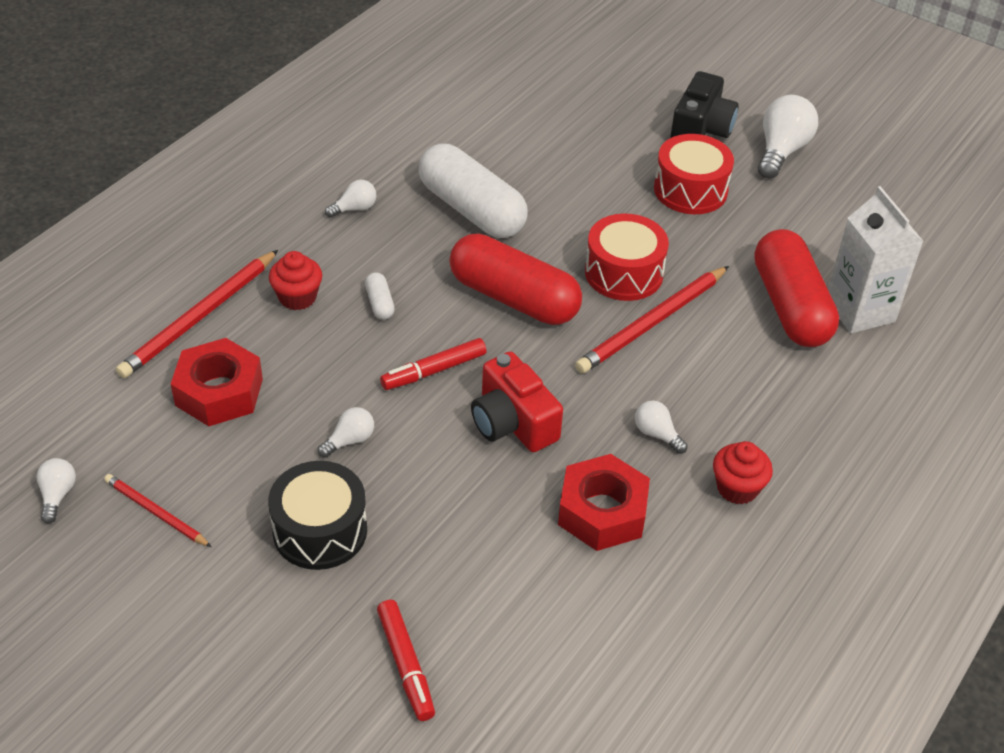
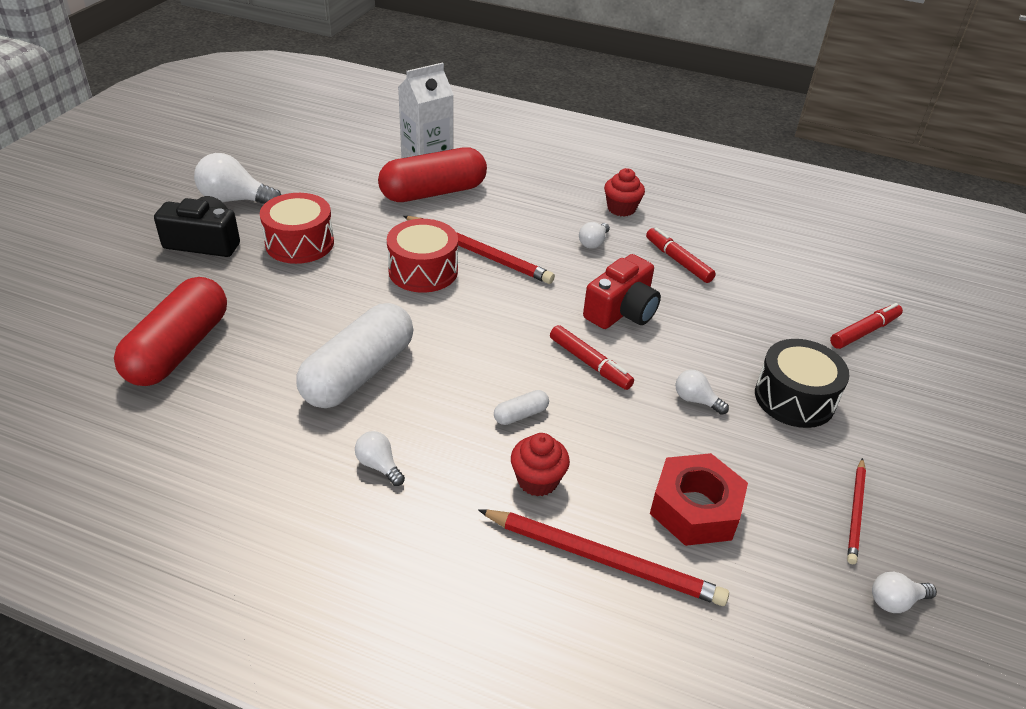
camera: 105 degrees left, 5 degrees down
(514, 298) = (478, 328): red capsule -> red capsule (178, 349)
(602, 512) = (678, 261): red nut -> red marker

